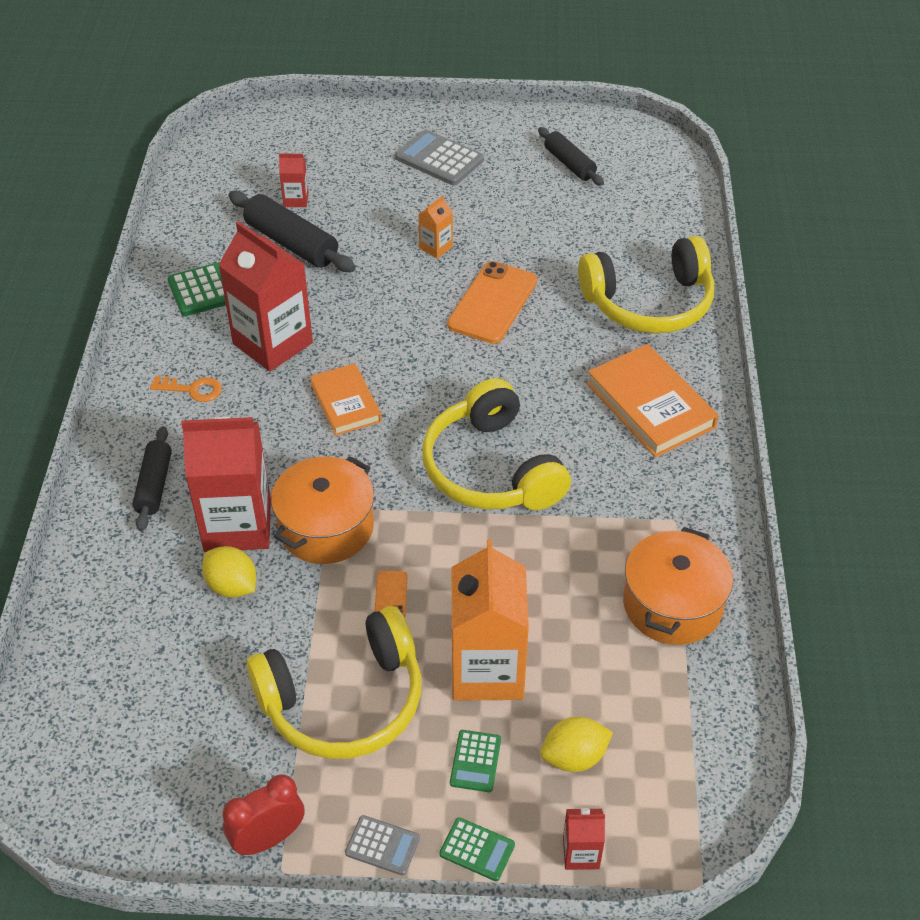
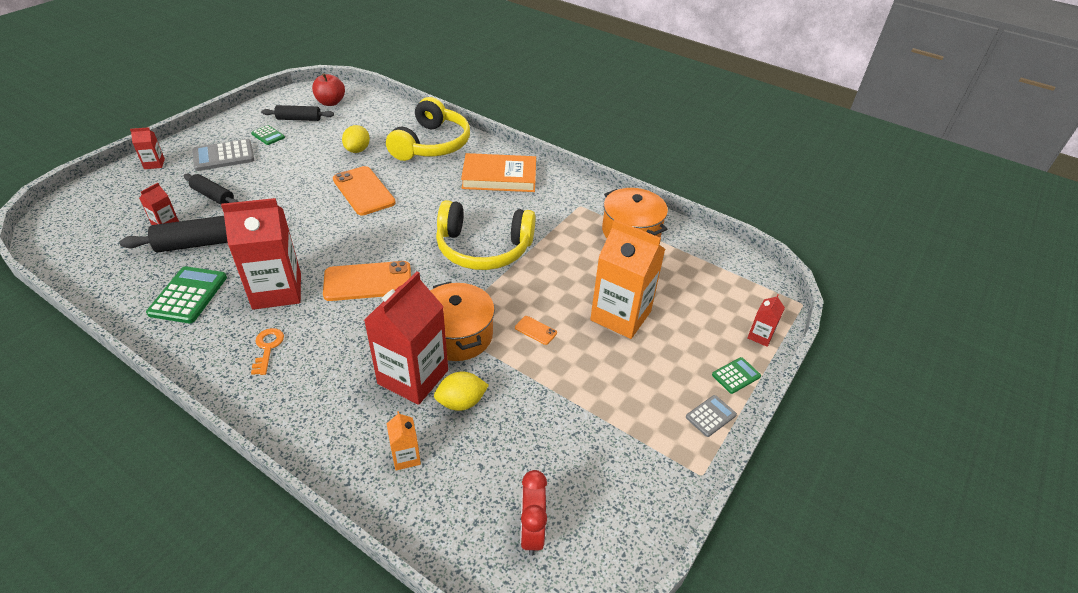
camera: 60 degrees left, 5 degrees down
(154, 485) = (331, 407): black rolling pin -> black rolling pin (213, 196)
(192, 389) = (267, 348): orange key -> orange key turned 45 degrees counterclockwise
(268, 838) = (674, 471): red clock -> red clock (531, 532)
(343, 700) = (595, 387): yellow headphones -> none
(345, 403) = (368, 281): orange book -> orange phone
(376, 124) = (154, 164): none -> red carton
(436, 247) = (292, 190): orange carton -> orange carton (406, 457)
(475, 761) = (678, 349): green calculator -> green calculator (268, 135)
(574, 757) = (700, 310): yellow lemon -> yellow lemon (357, 150)
(633, 165) = (330, 102): none -> red apple

